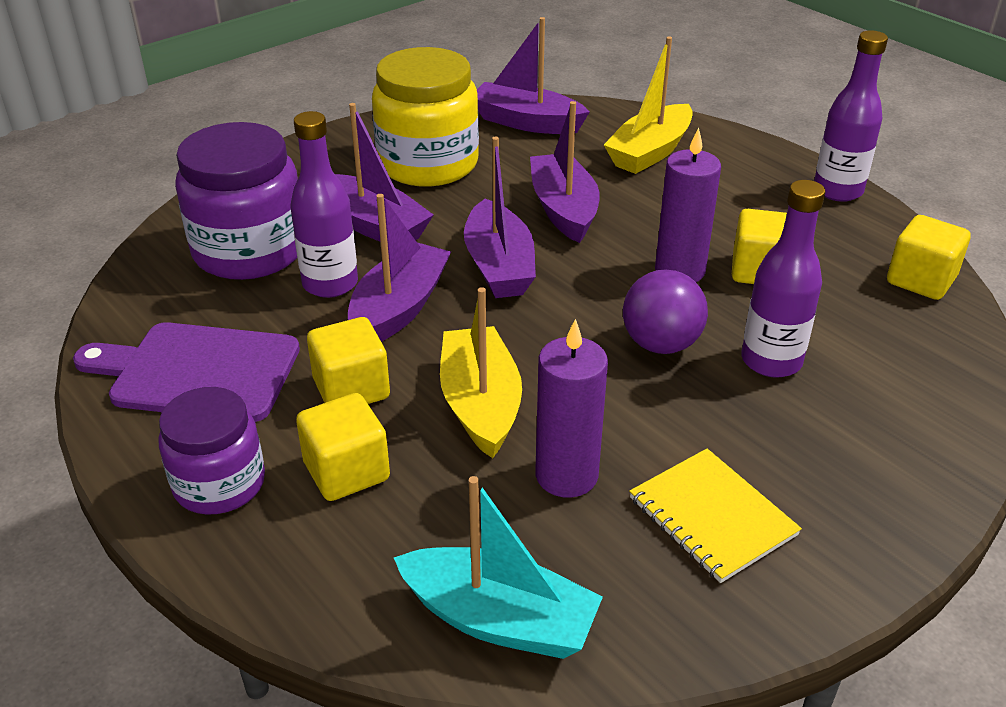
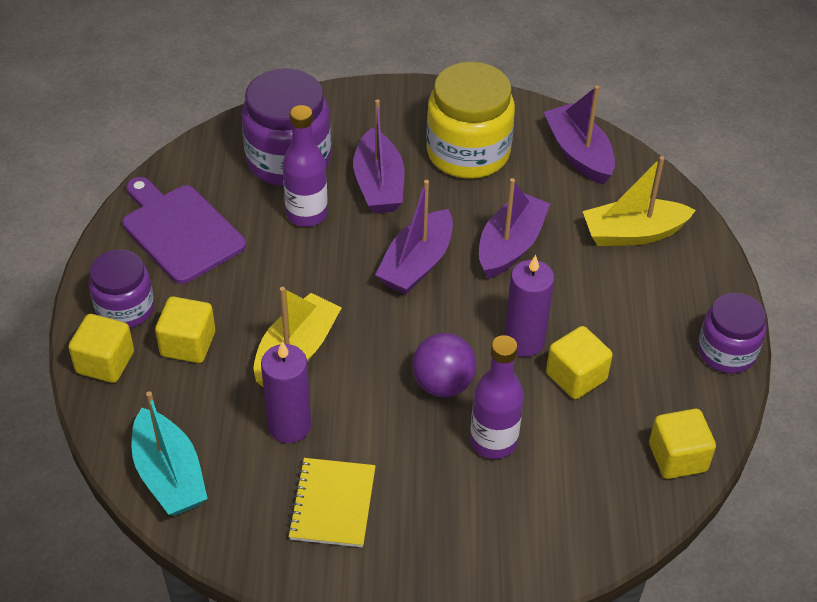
camera: 40 degrees right, 10 degrees up
(351, 389) = (242, 295): yellow cube -> yellow cube (105, 362)
(399, 308) = (325, 257): purple boat -> none
(837, 191) = (726, 352): purple bottle -> purple jar

